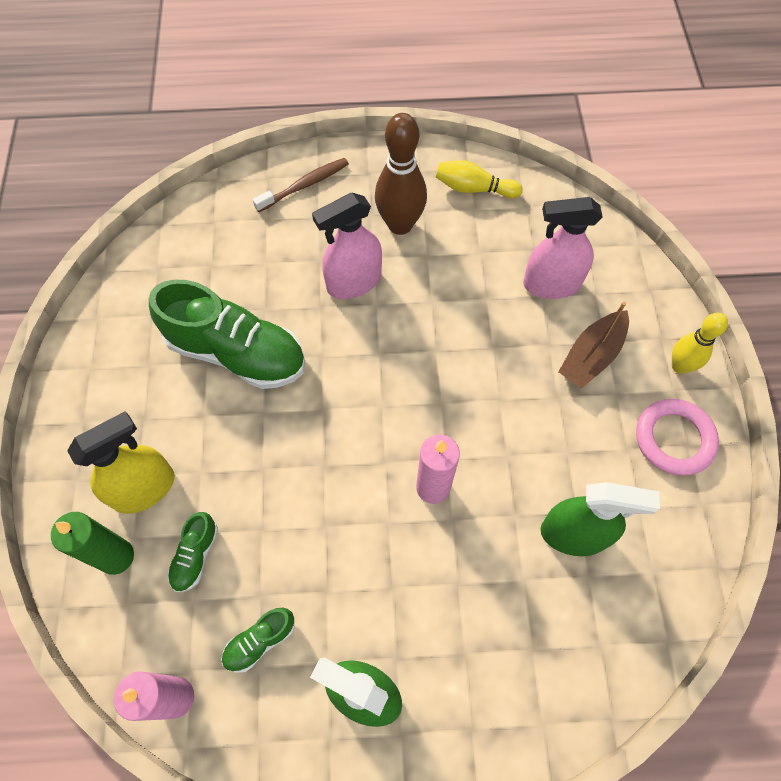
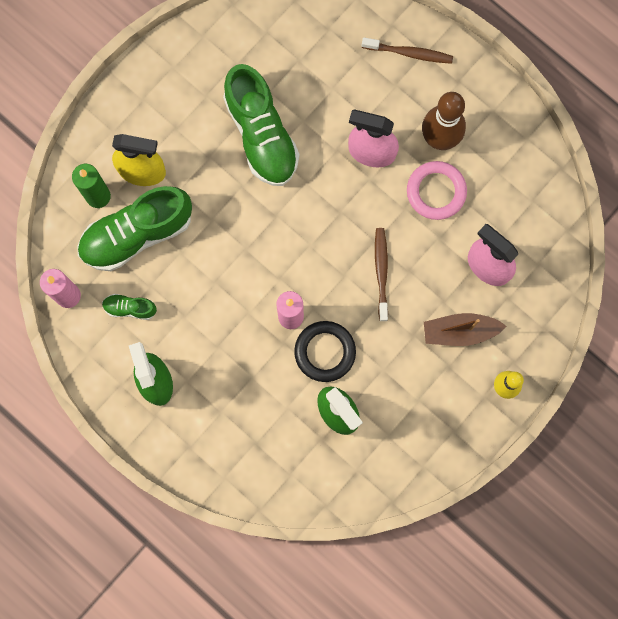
camera: 45 degrees right, 15 degrees up
(195, 556) = (137, 234): green shoe -> green shoe, size x2.24
(471, 370) = (381, 273): none -> brown toothbrush
(473, 188) = (513, 156): yellow bowling pin -> none
(499, 488) = (325, 352): none -> black ring
(674, 439) = (450, 420): pink ring -> pink ring (436, 191)

